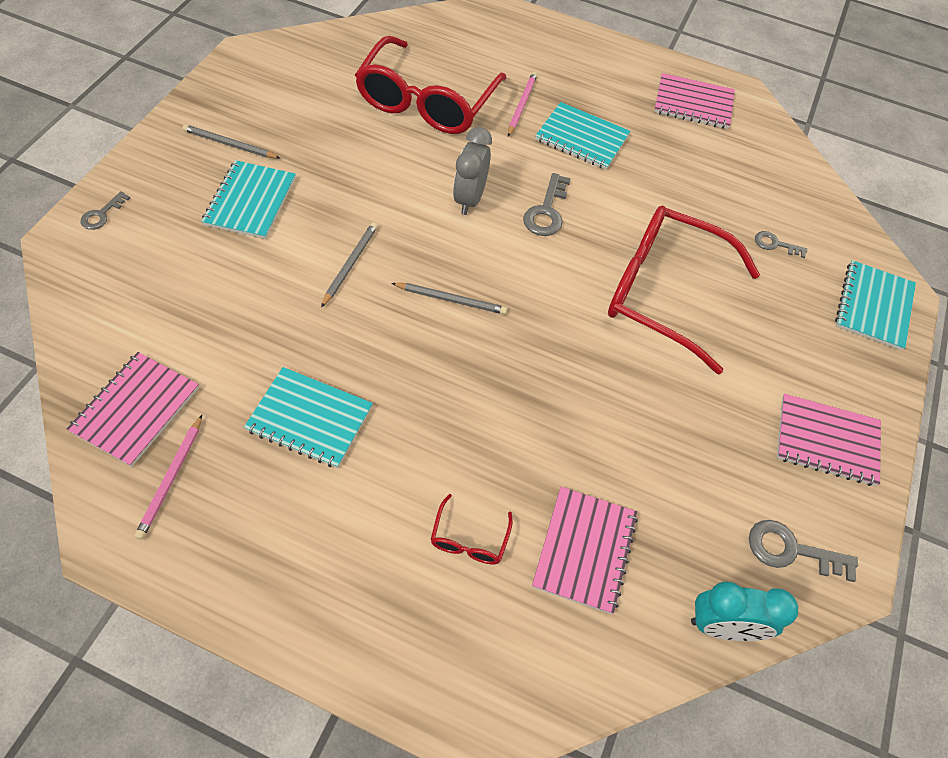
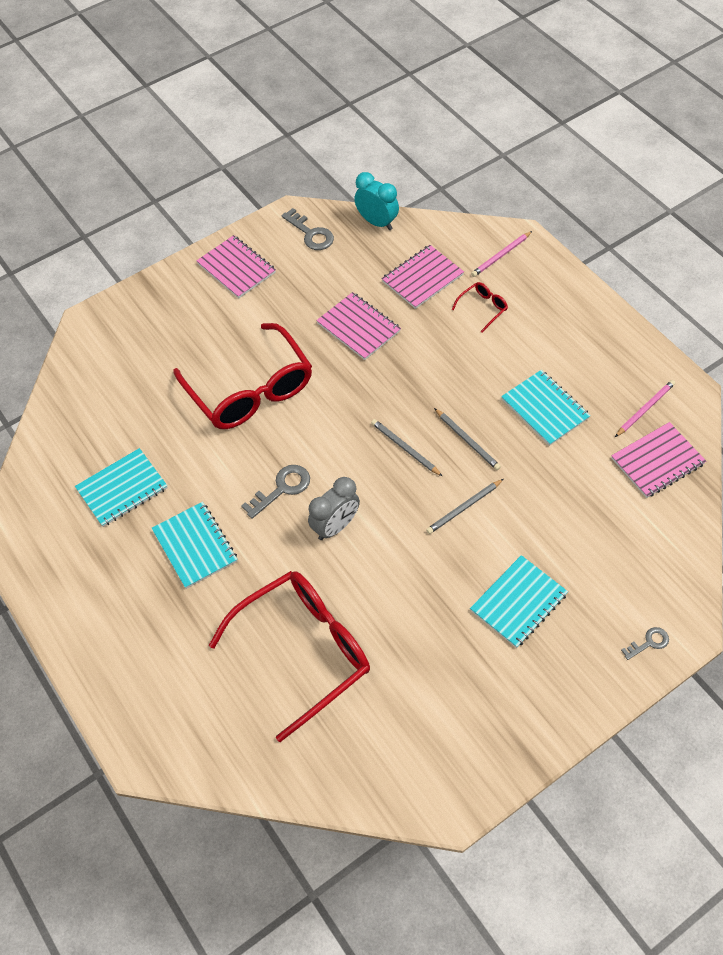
camera: 140 degrees left, 0 degrees up
(230, 145) = (513, 677): grey pencil -> grey pencil (467, 440)
(521, 105) = (219, 606): pink pencil -> pink pencil (501, 255)
(693, 103) = (62, 539): pink notebook -> pink notebook (358, 327)
(775, 244) = (135, 389): grey key -> none
(874, 306) = (117, 322): turquoise notebook -> turquoise notebook (122, 488)

